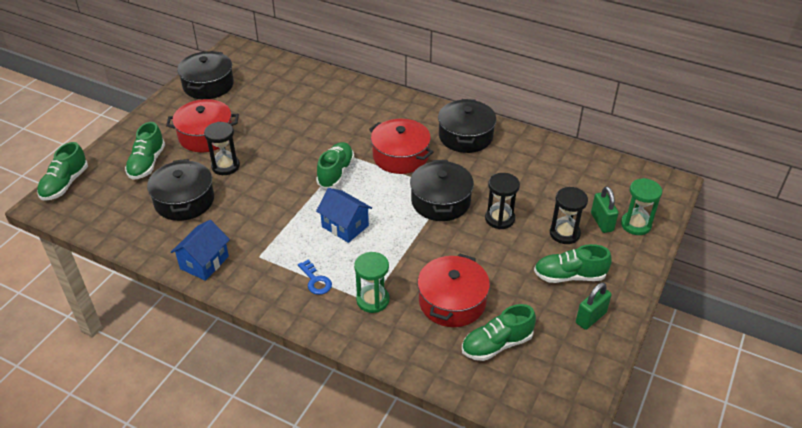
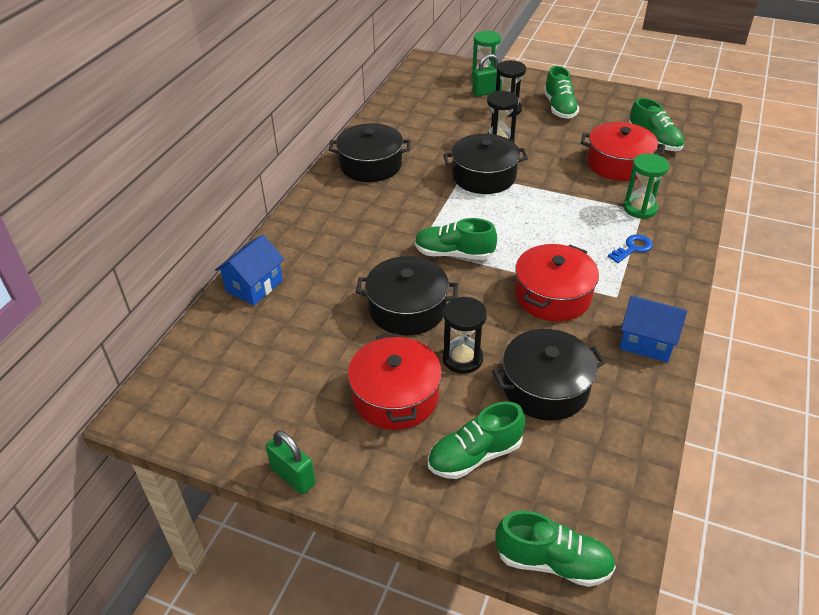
camera: 95 degrees left, 0 degrees up
(147, 163) = (475, 455): green shoe -> green shoe turned 150 degrees clockwise
(208, 85) = (255, 424): black pot -> black pot (407, 309)
(345, 226) = (543, 237): blue house -> blue house (254, 286)
(400, 156) = (414, 207): red pot -> red pot (553, 296)
(590, 318) = (601, 100): green padlock -> green padlock (293, 476)

